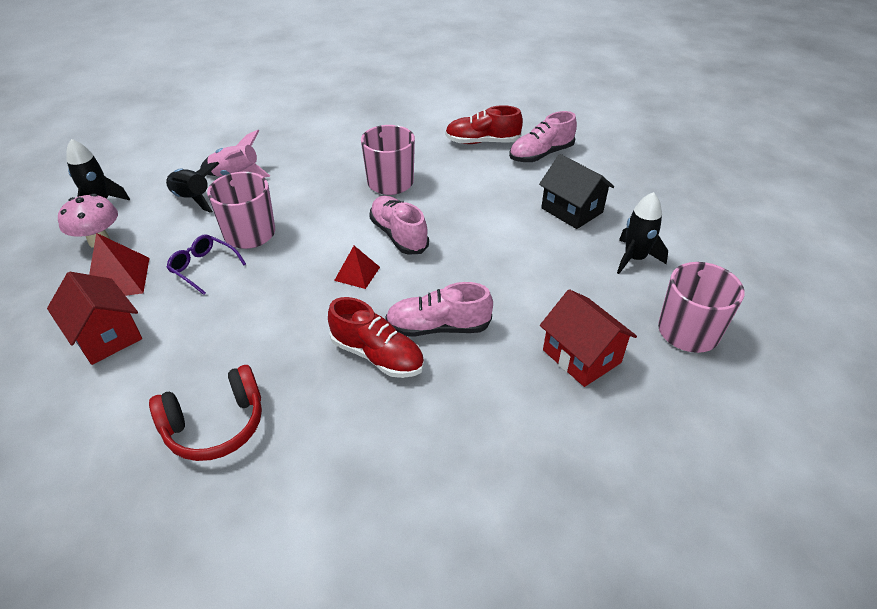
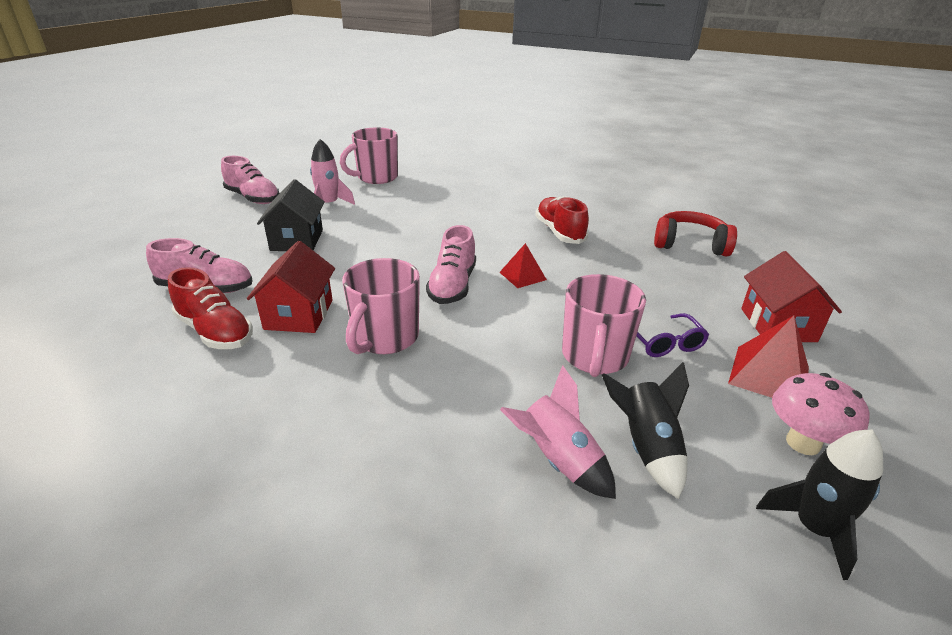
camera: 140 degrees left, 10 degrees down
(438, 327) = (505, 228): pink shoe -> pink shoe (253, 198)
(581, 356) = (446, 191): red house -> red house (299, 314)
(634, 258) = (329, 205): black rocket -> pink rocket

